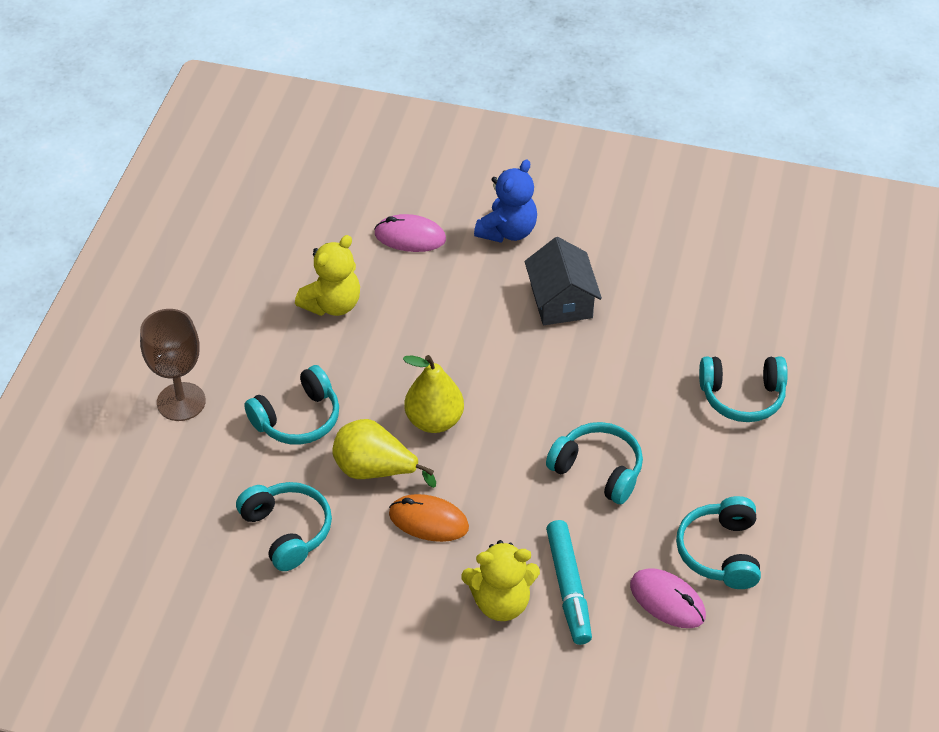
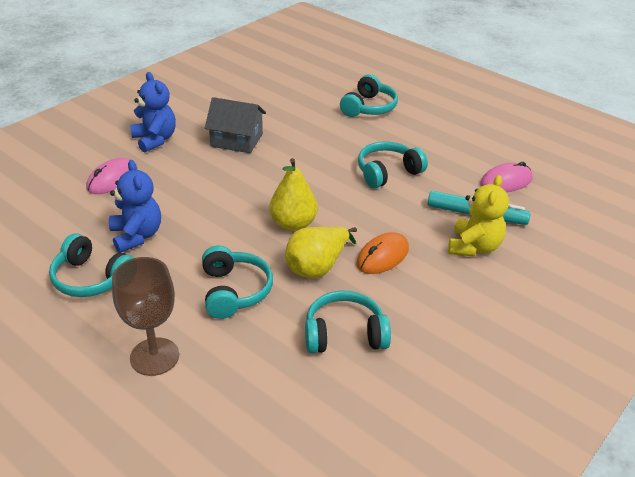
camera: 65 degrees left, 10 degrees down
(332, 304) = (137, 236): yellow teddy bear -> blue teddy bear
(720, 552) = (479, 152): turquoise headphones -> turquoise headphones (91, 278)

